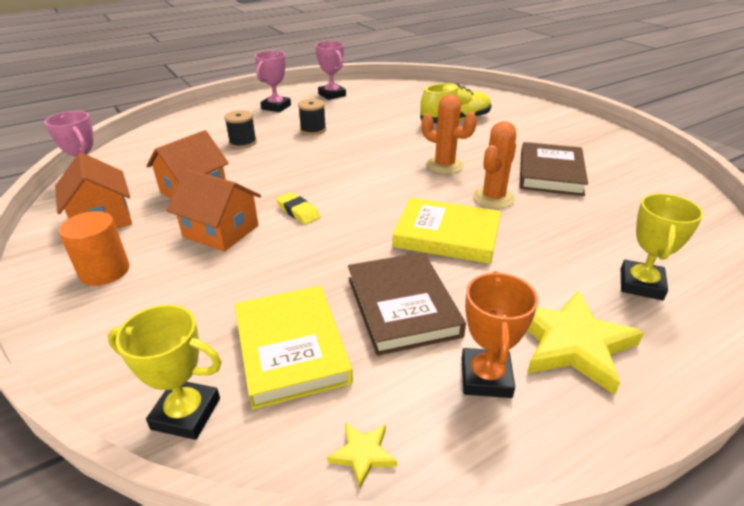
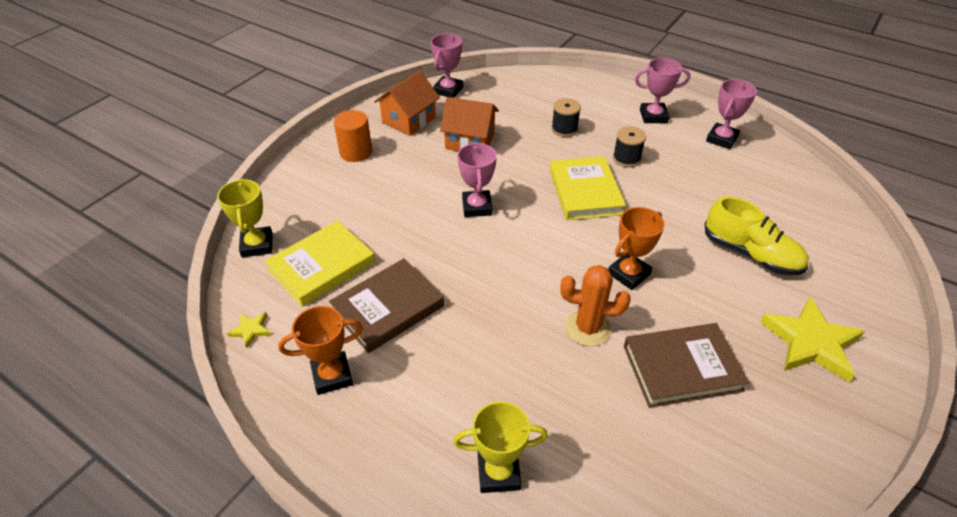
camera: 65 degrees right, 10 degrees up
(221, 231) = (426, 179): orange house -> none
(298, 211) = (477, 207): yellow eraser -> pink trophy
(444, 165) = (628, 274): orange cactus -> orange trophy
(447, 235) = (498, 309): yellow book -> yellow book (585, 192)
(572, 344) = (389, 425): yellow star -> yellow star (811, 343)

